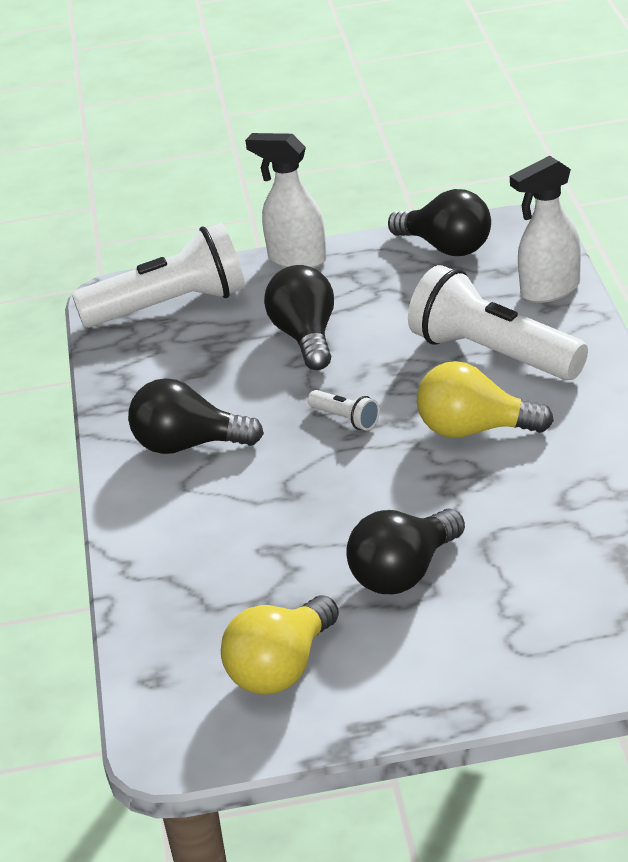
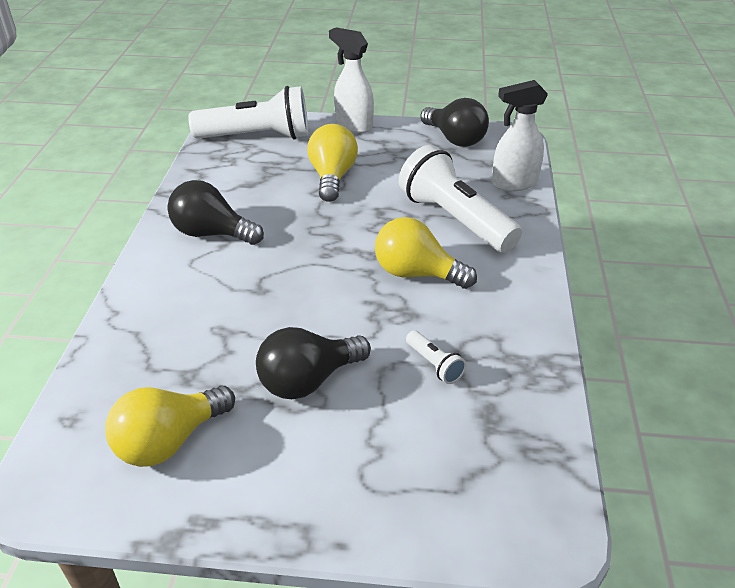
camera: 10 degrees right, 5 degrees up
(306, 337) = (332, 177): black light bulb -> yellow light bulb
(345, 419) = (328, 241): white flashlight -> white flashlight (434, 364)

